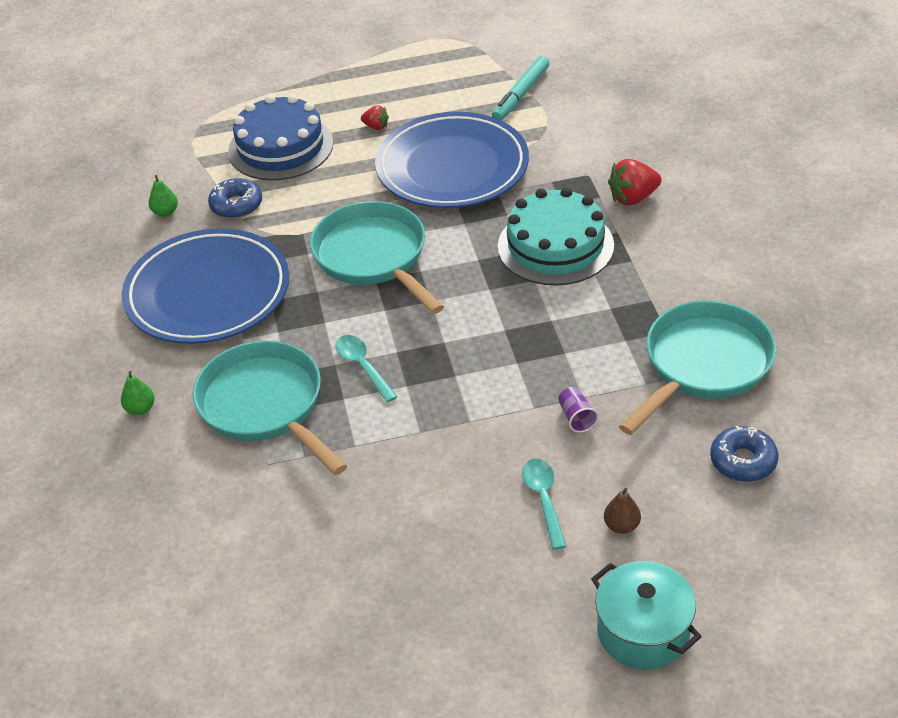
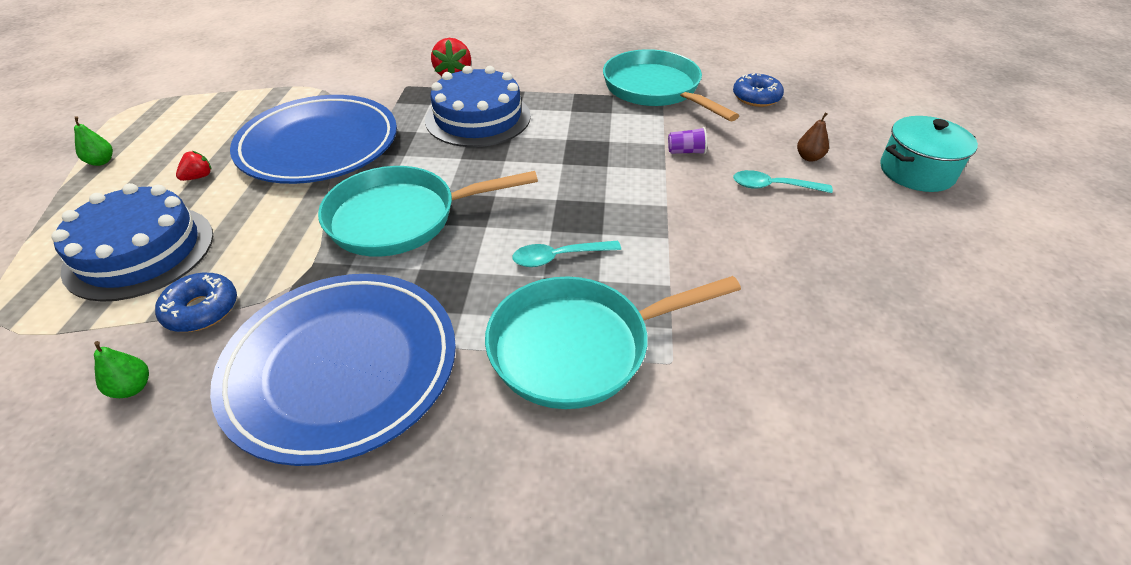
camera: 75 degrees left, 0 degrees up
(140, 409) = (519, 485): green pear -> green pear (101, 162)
(521, 95) = (265, 92): turquoise marker -> none
(555, 246) = (478, 118): turquoise cake -> blue cake

